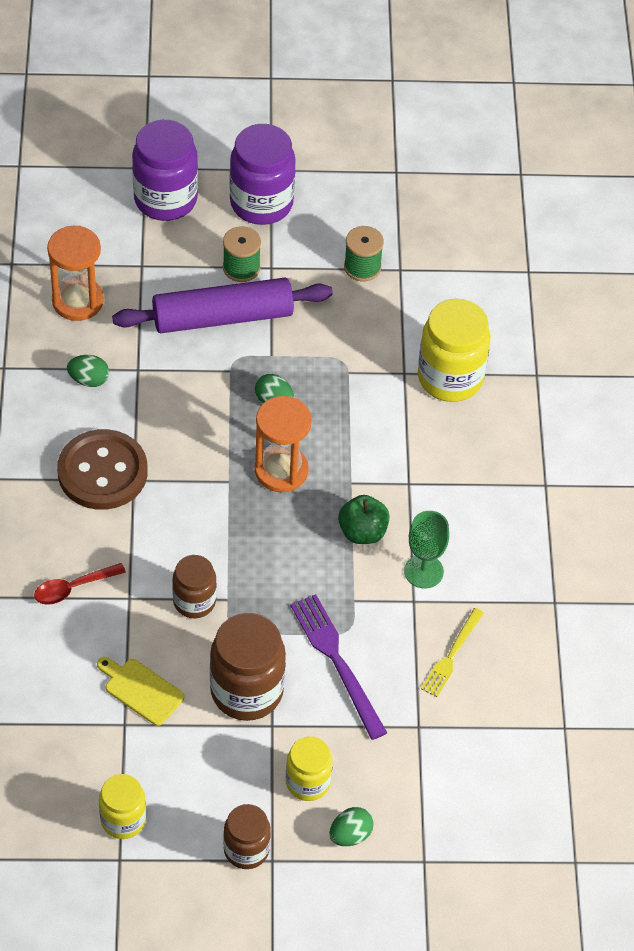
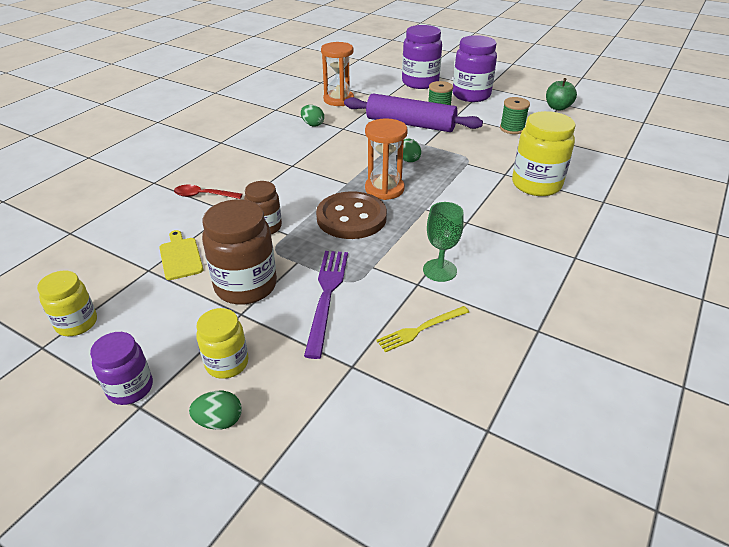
camera: 35 degrees right, 15 degrees down
(102, 472) = (279, 157): brown button -> brown button (351, 217)
(246, 850) = (130, 388): brown jar -> purple jar
(362, 532) = (412, 234): green apple -> green apple (557, 107)

